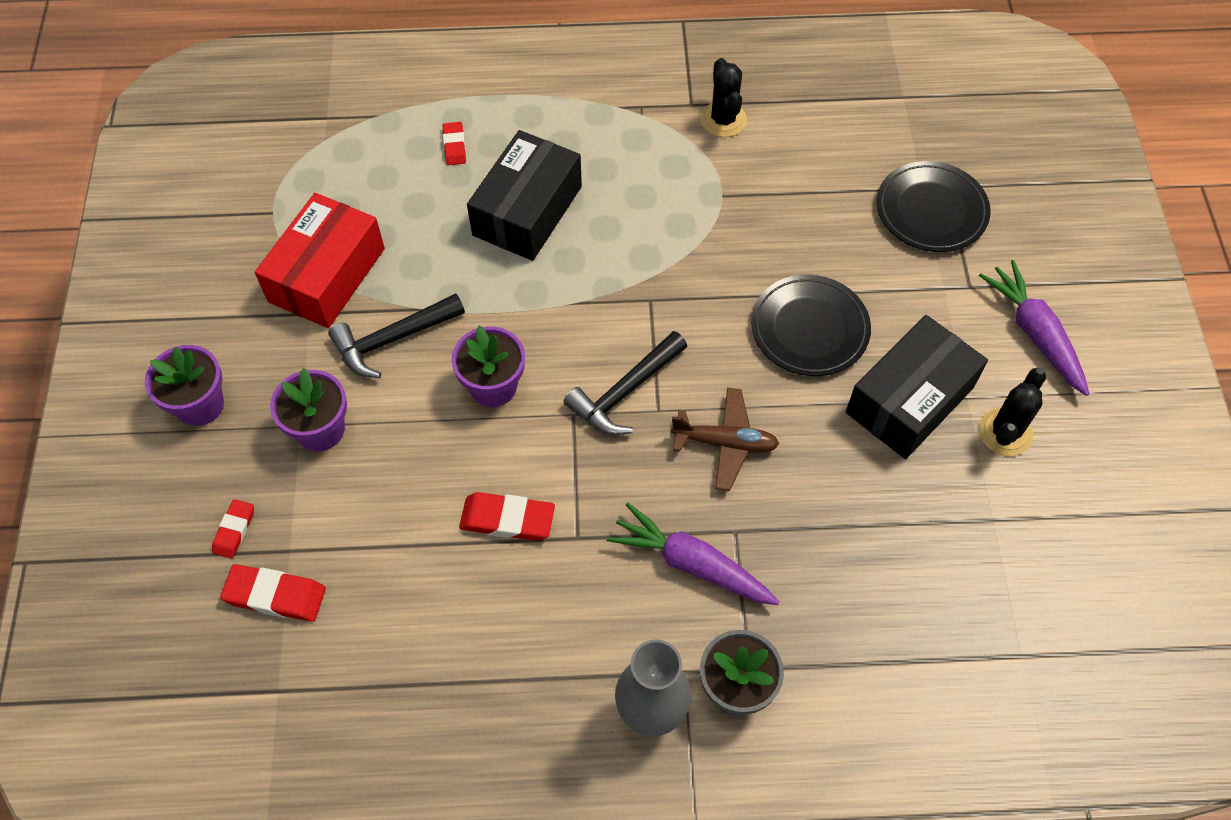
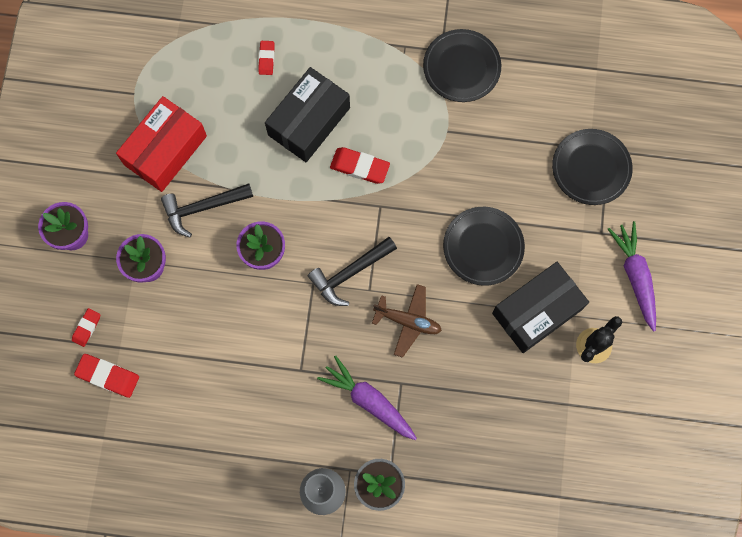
camera: 10 degrees right, 15 degrees up
(507, 519) = (258, 350): red eraser -> red eraser (360, 167)
(723, 120) = (461, 67): black cactus -> black plate

